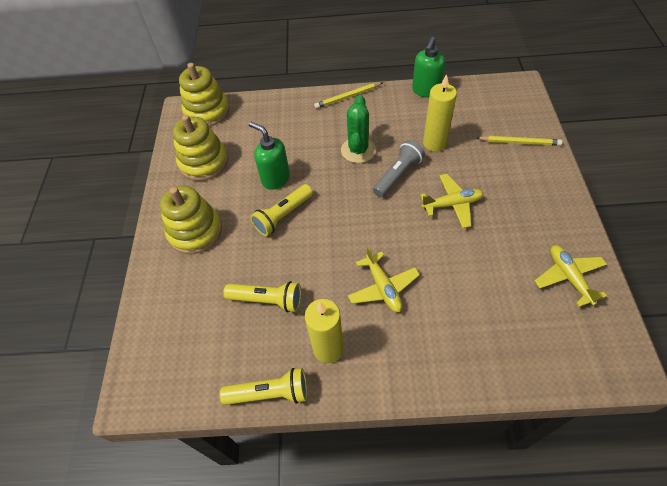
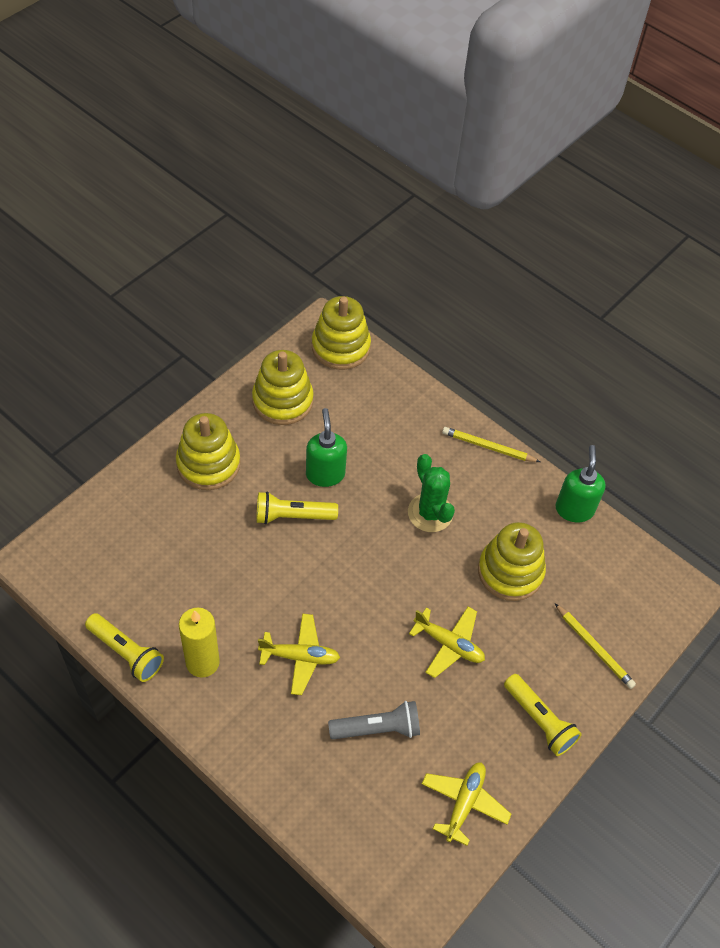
camera: 35 degrees right, 0 degrees up
(267, 300) = (200, 579): yellow flashlight -> yellow flashlight (539, 720)
(358, 150) = (430, 513): green cactus -> green cactus turned 75 degrees counterclockwise
(383, 287) = (300, 657): yellow plane -> yellow plane turned 105 degrees counterclockwise
(398, 175) = (436, 571): grey flashlight -> grey flashlight (377, 728)
(426, 91) = (574, 509): green soap dispenser -> green soap dispenser turned 120 degrees clockwise
(434, 143) = (510, 572): yellow candle -> yellow stacking toy

